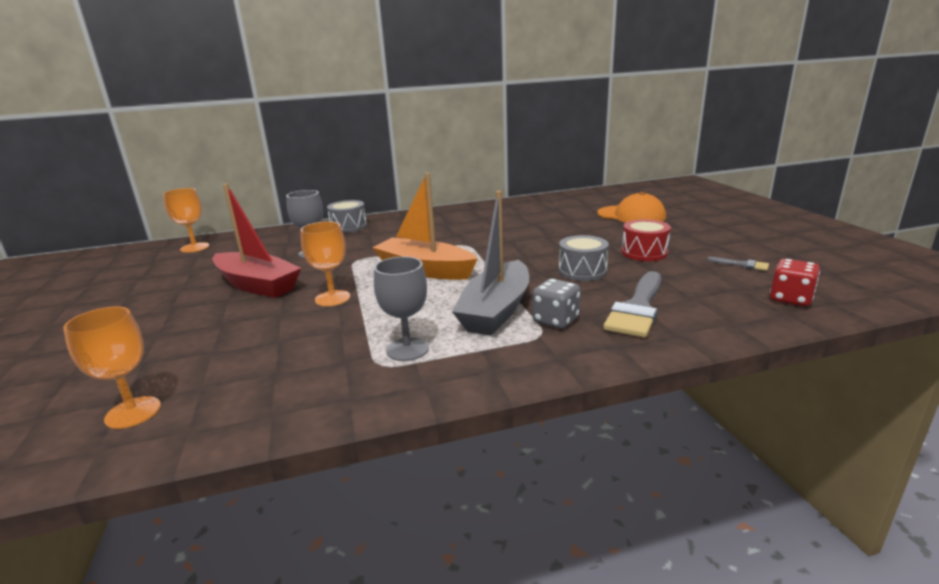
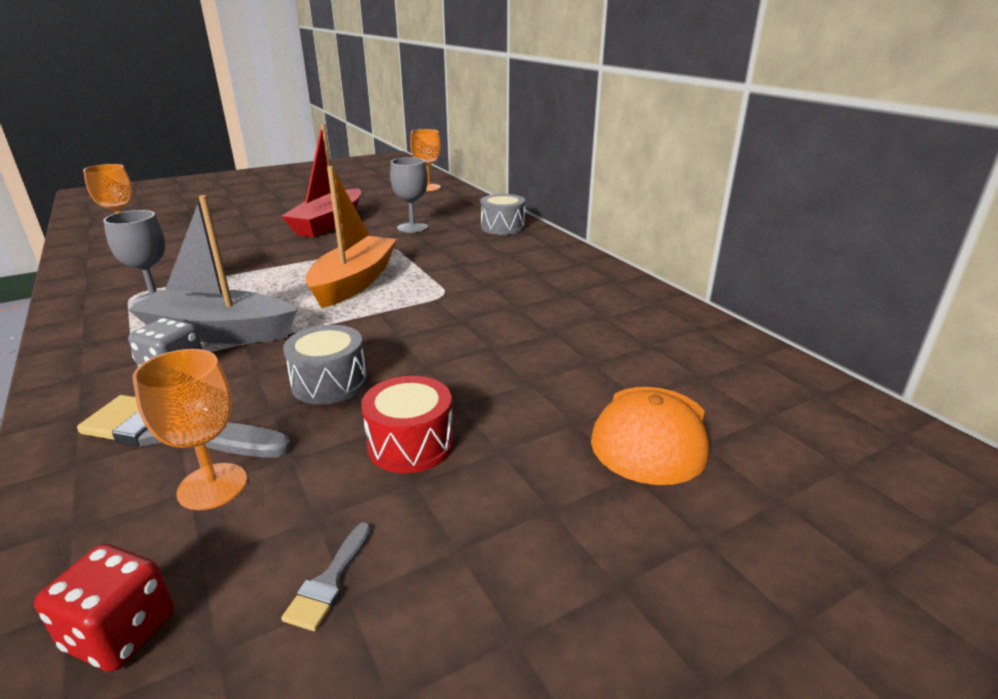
camera: 75 degrees right, 5 degrees up
(332, 298) = (287, 255): orange goblet -> orange goblet (212, 486)

